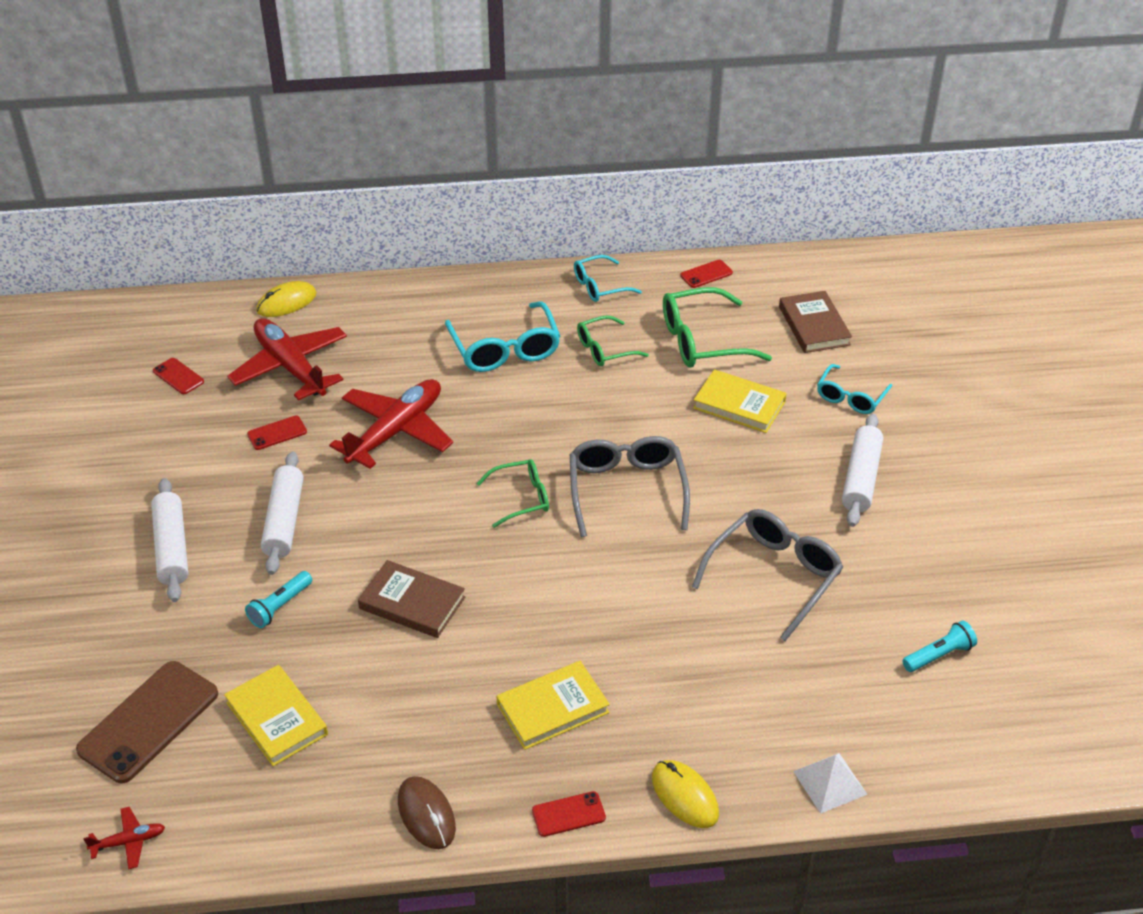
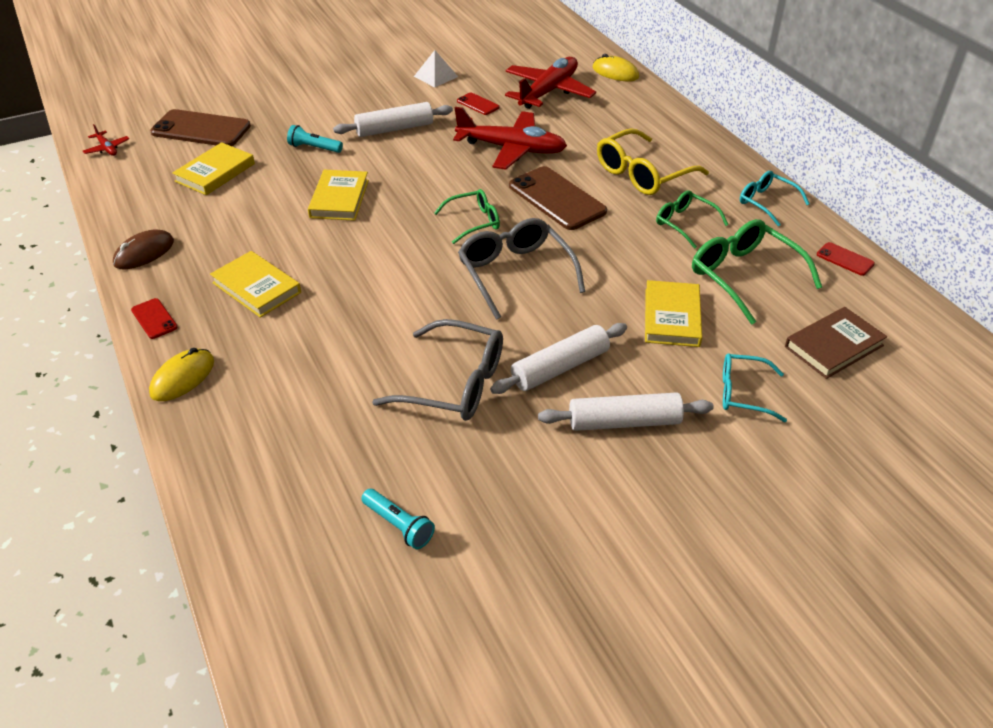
camera: 70 degrees right, 0 degrees up
(172, 548) = (349, 97): white rolling pin -> white rolling pin (560, 368)
(178, 376) = (508, 56): red phone -> none
(412, 603) = (339, 199): brown book -> yellow book
(505, 349) = (642, 174): turquoise glasses -> yellow glasses
(514, 424) = (557, 199): none -> brown phone
(521, 498) = (474, 222): green glasses -> green glasses turned 75 degrees counterclockwise
(626, 490) = (515, 273): grey glasses -> grey glasses turned 90 degrees counterclockwise
(830, 783) = (214, 467): white pyramid -> white pyramid (436, 76)

